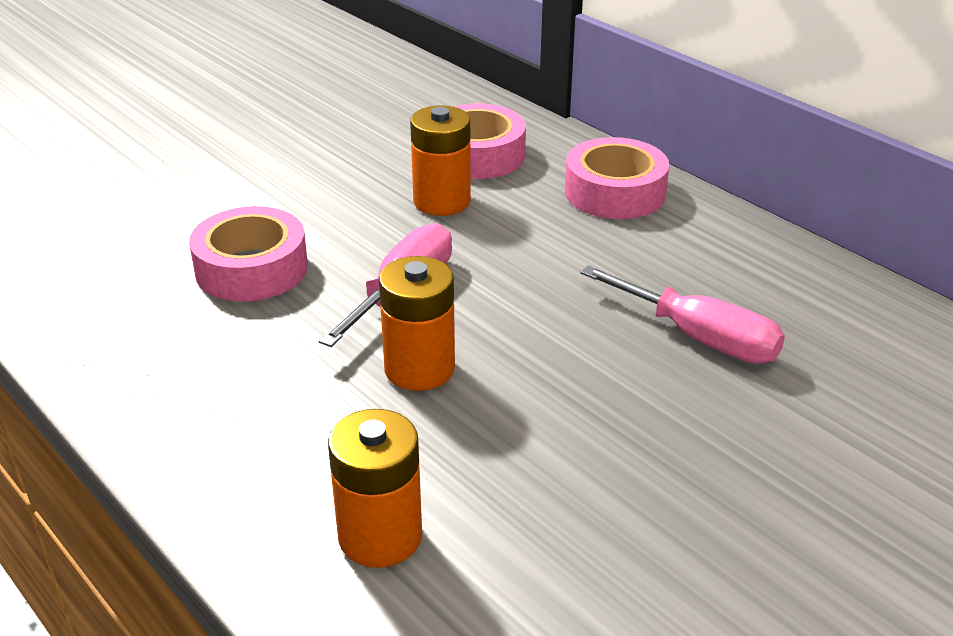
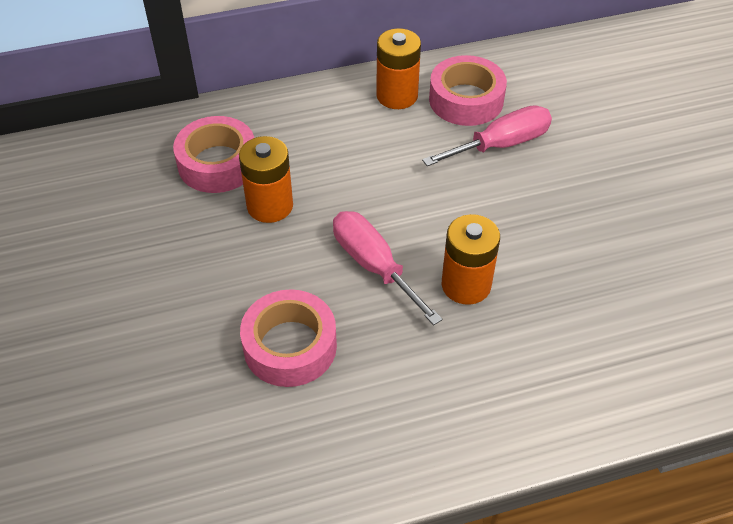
camera: 65 degrees left, 15 degrees up
(380, 536) = (614, 354): orange battery -> orange battery (397, 95)
(615, 192) = (321, 114): pink tape -> pink tape (466, 100)

